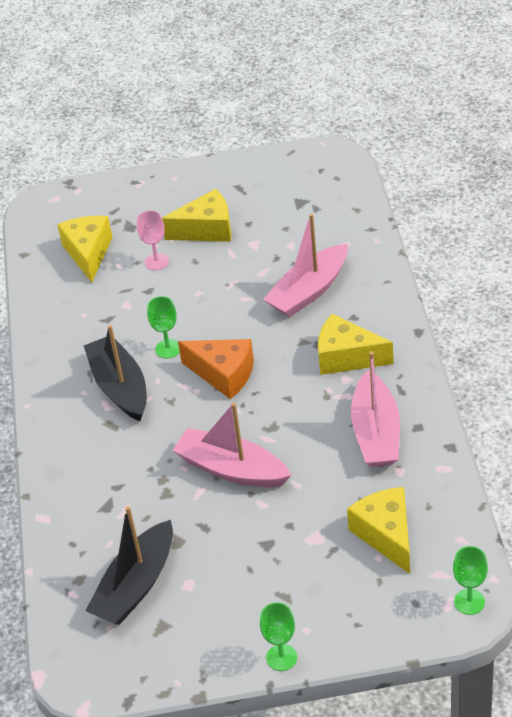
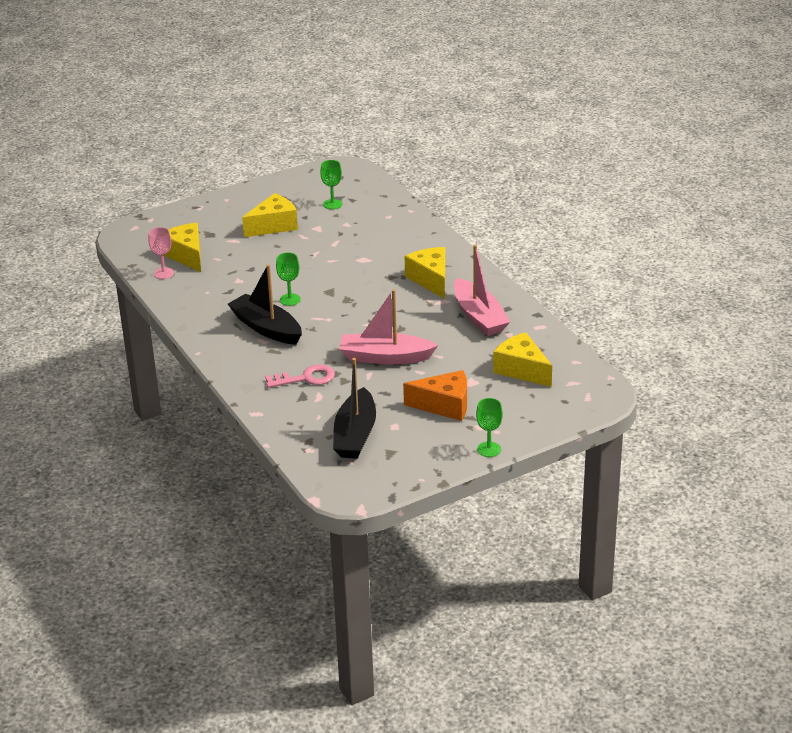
camera: 25 degrees left, 10 degrees down
(124, 478) = (305, 378): none -> pink key
(156, 262) = (246, 251): pink goblet -> pink goblet (164, 273)
(223, 374) = (343, 306): orange cheese -> orange cheese (444, 405)
(309, 291) = (378, 248): pink boat -> none
(346, 357) = (431, 280): yellow cheese -> yellow cheese turned 75 degrees clockwise
(469, 602) = (601, 392): green goblet -> green goblet (332, 204)

